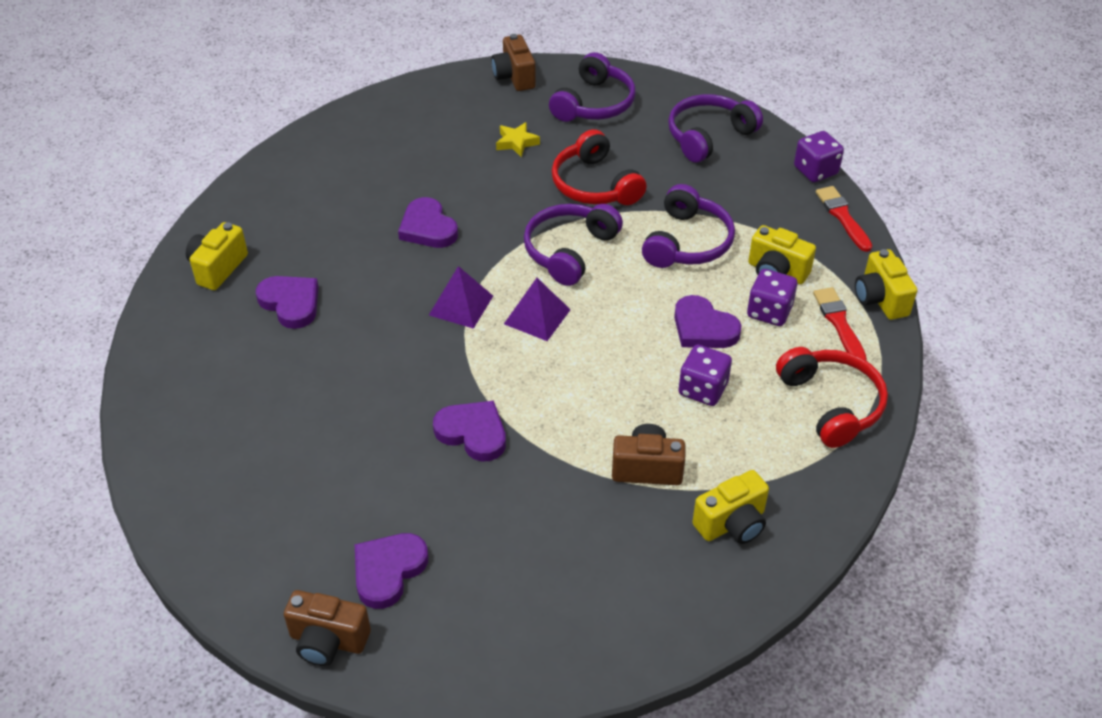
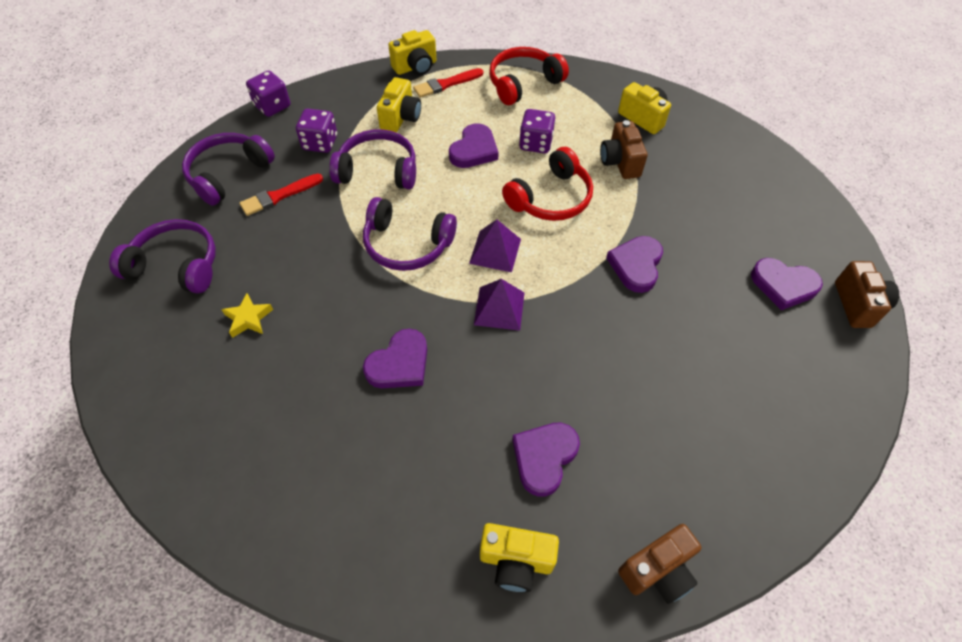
camera: 105 degrees left, 10 degrees up
(514, 77) = (123, 347): brown camera -> brown camera (657, 571)
(594, 185) = (310, 243): red headphones -> red headphones (551, 198)
(708, 136) = (228, 174): purple headphones -> purple headphones turned 90 degrees clockwise
(769, 312) = (445, 118): purple dice -> purple dice (320, 143)
(842, 217) = (328, 89): red brush -> red brush (279, 196)

